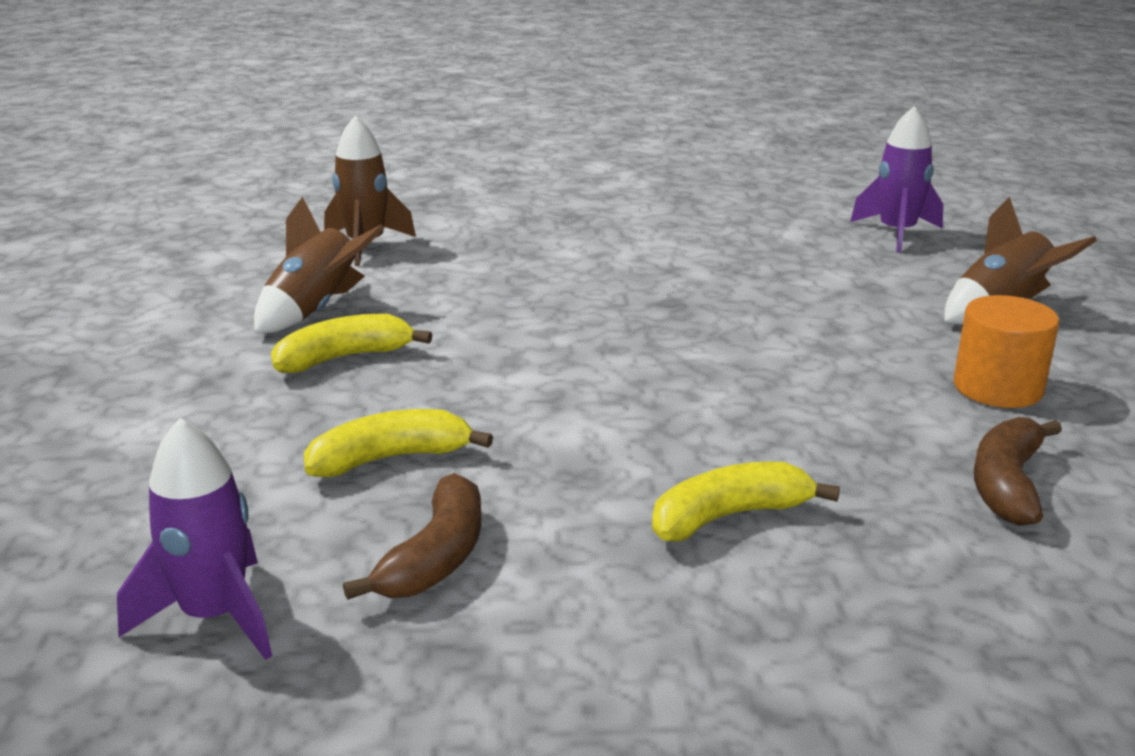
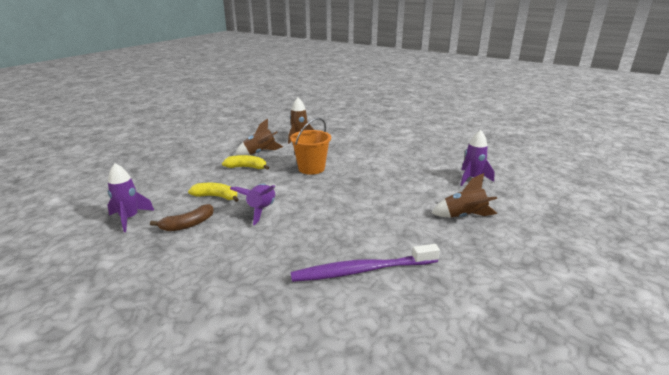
camera: 35 degrees right, 0 degrees up
(527, 309) = (311, 168): none -> orange bucket
(573, 447) = (261, 210): none -> purple rocket
(728, 517) = (267, 244): yellow banana -> none
(997, 388) = (415, 240): orange cylinder -> none
(1007, 484) = (362, 270): brown banana -> purple toothbrush

